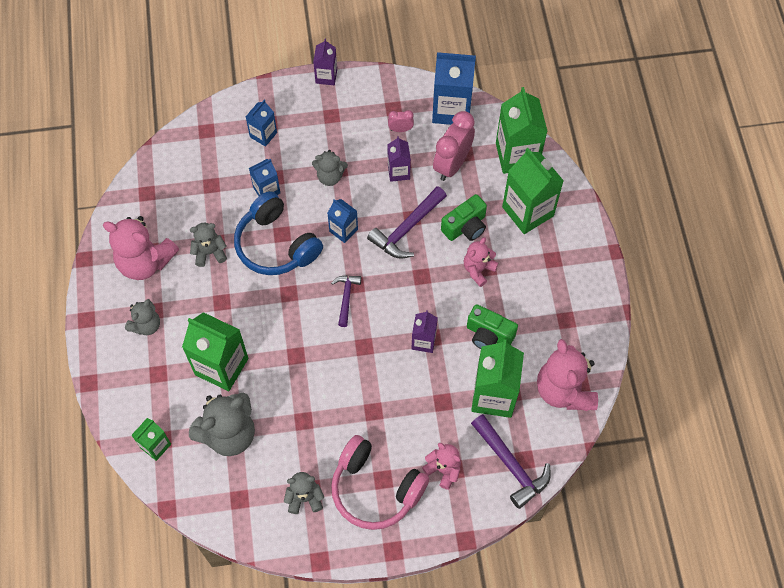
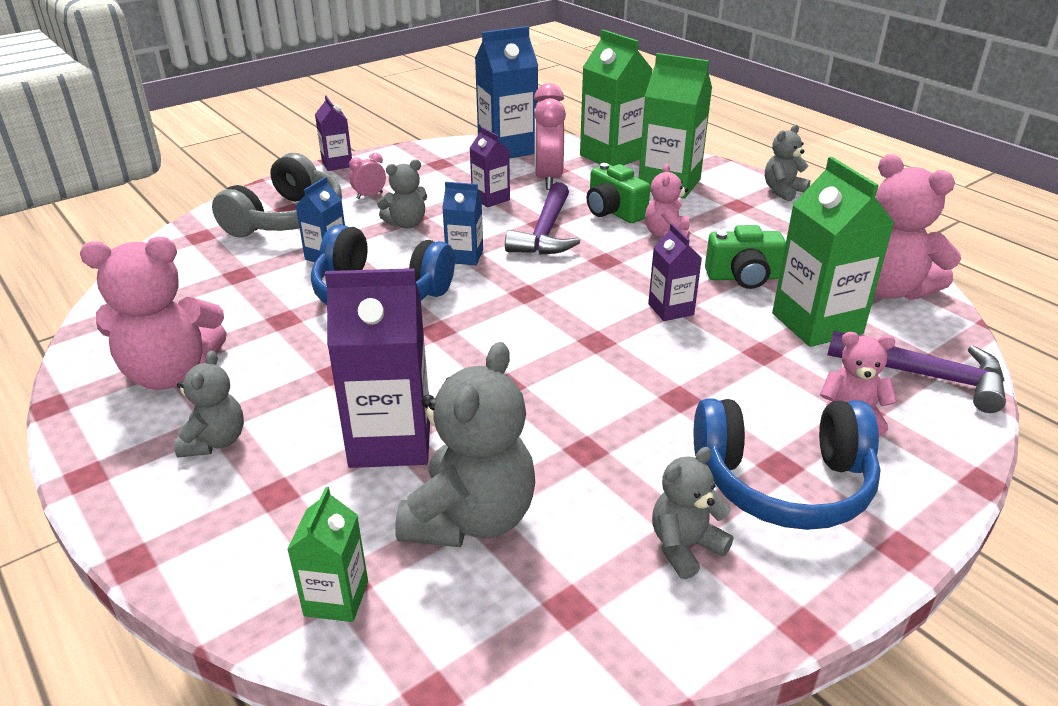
camera: 30 degrees left, 30 degrees down
(210, 252) = (279, 331): grey teddy bear -> grey teddy bear (783, 191)
(221, 366) = (390, 440): green carton -> purple carton
(263, 135) = (287, 219): blue carton -> grey headphones
(346, 297) = (525, 307): purple hammer -> none
(375, 489) = (783, 482): pink headphones -> blue headphones
(400, 129) = (462, 173): pink clock -> pink clock (369, 195)
(465, 227) = (613, 212): green camera -> green camera turned 120 degrees clockwise

